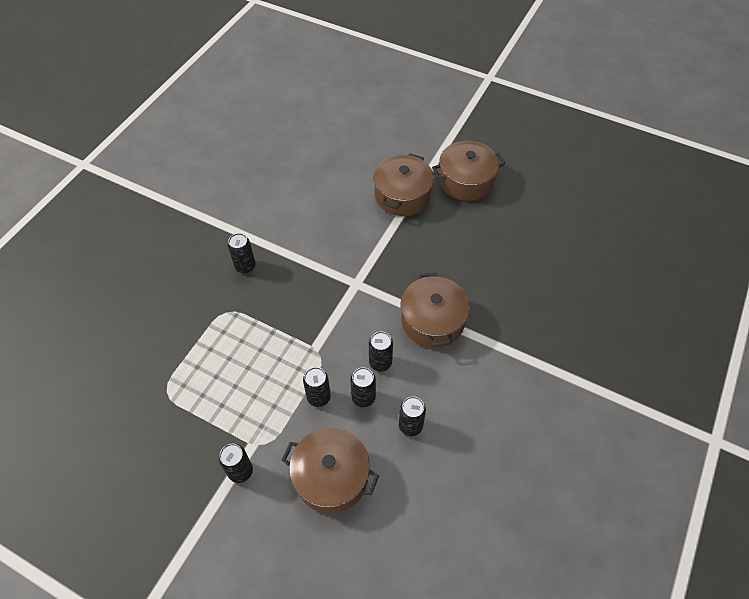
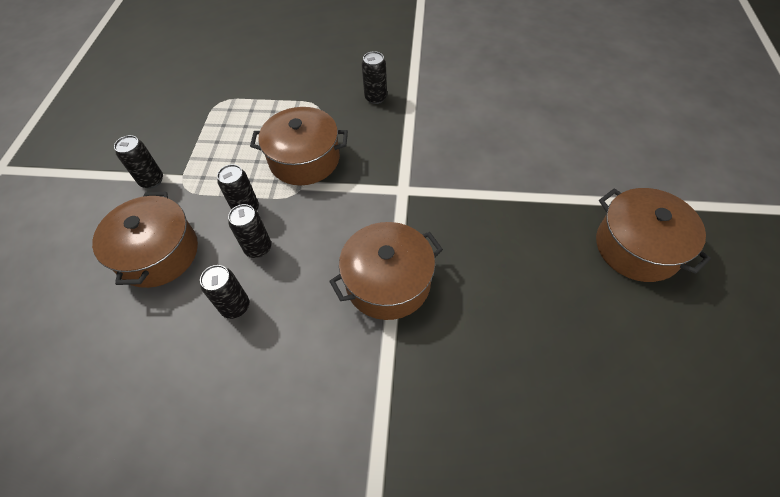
camera: 70 degrees right, 0 degrees up
(380, 363) = (308, 248): black can -> none
(402, 195) = (558, 188): brown pot -> brown pot (304, 159)

